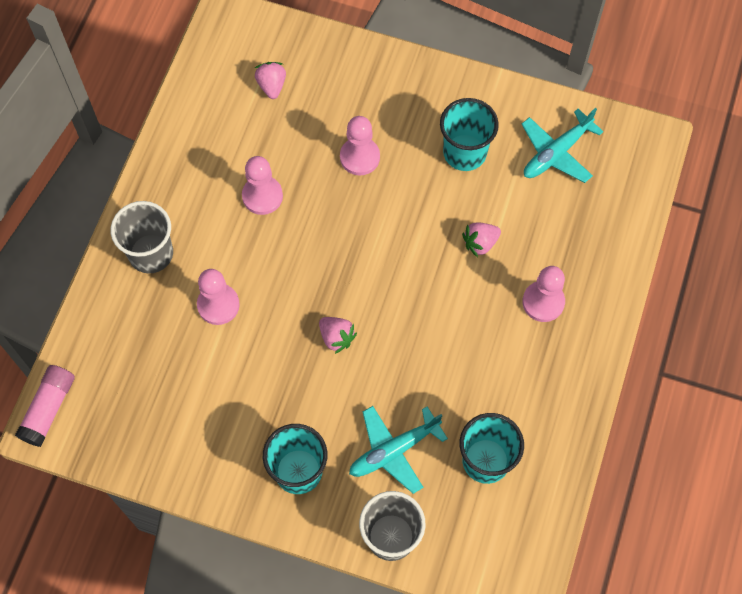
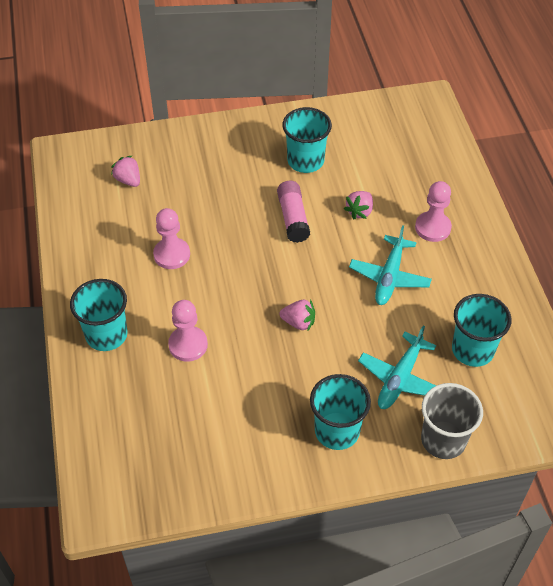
camera: 30 degrees left, 15 degrees down
(48, 409) = (92, 493): pink glue stick -> pink glue stick (293, 218)
(151, 253) = (106, 335): grey cup -> turquoise cup
(359, 157) = (230, 197): pink pawn -> none
(556, 153) = (370, 134): turquoise plane -> turquoise plane (389, 277)

